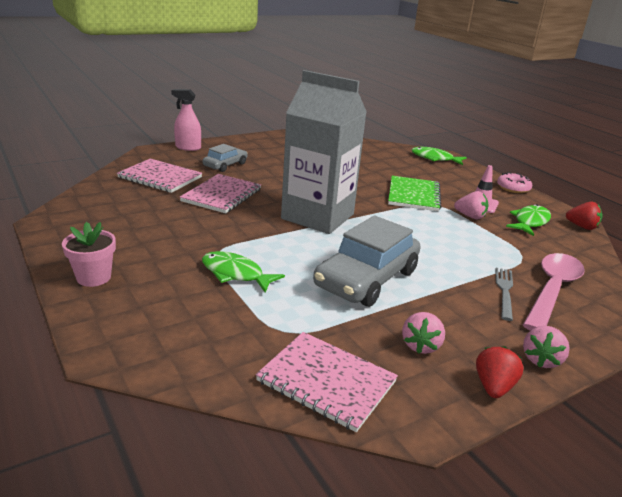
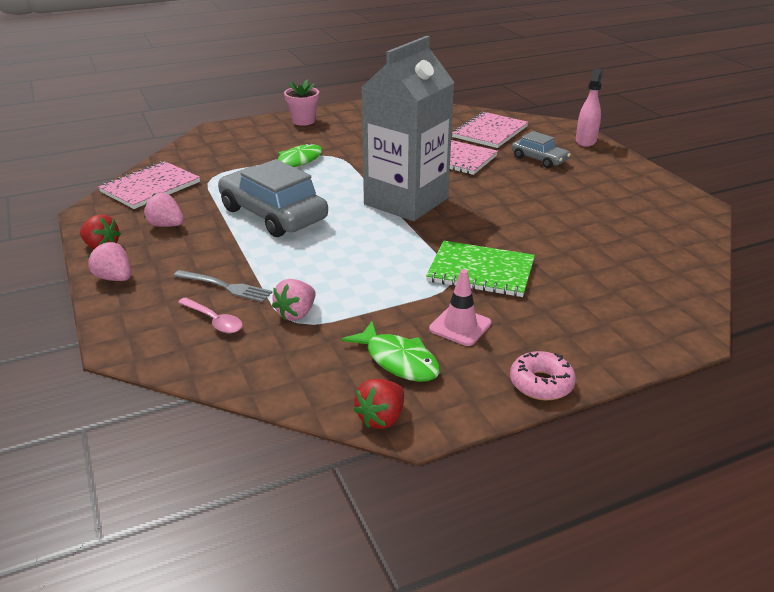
camera: 100 degrees right, 5 degrees up
(434, 158) = (659, 320): green fish -> none
(470, 216) = (414, 306): pink strawberry -> pink strawberry (296, 313)
(552, 290) = (214, 321): pink spoon -> pink spoon, size x0.50

